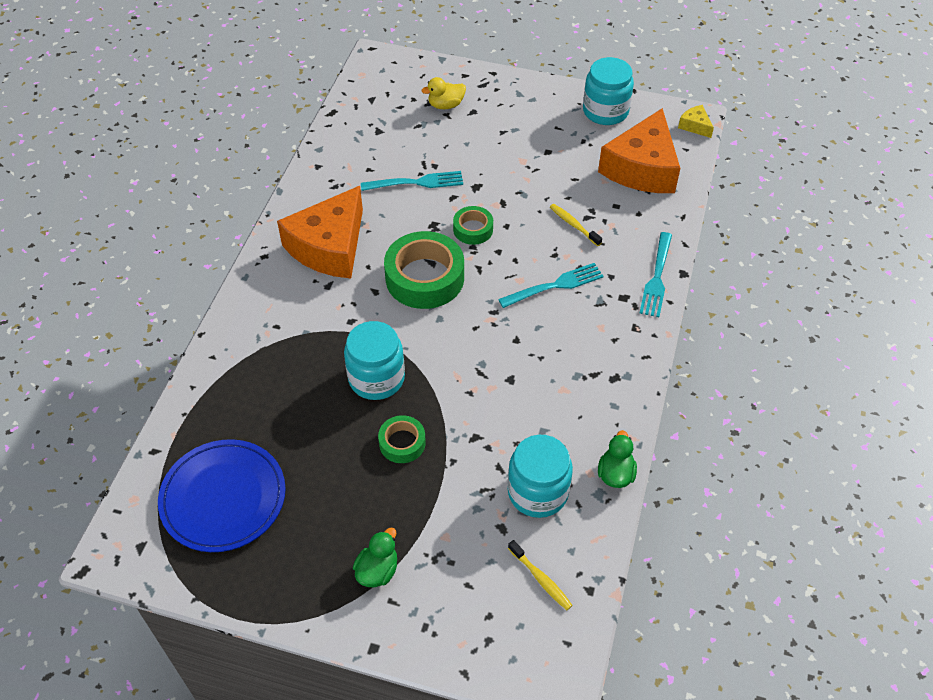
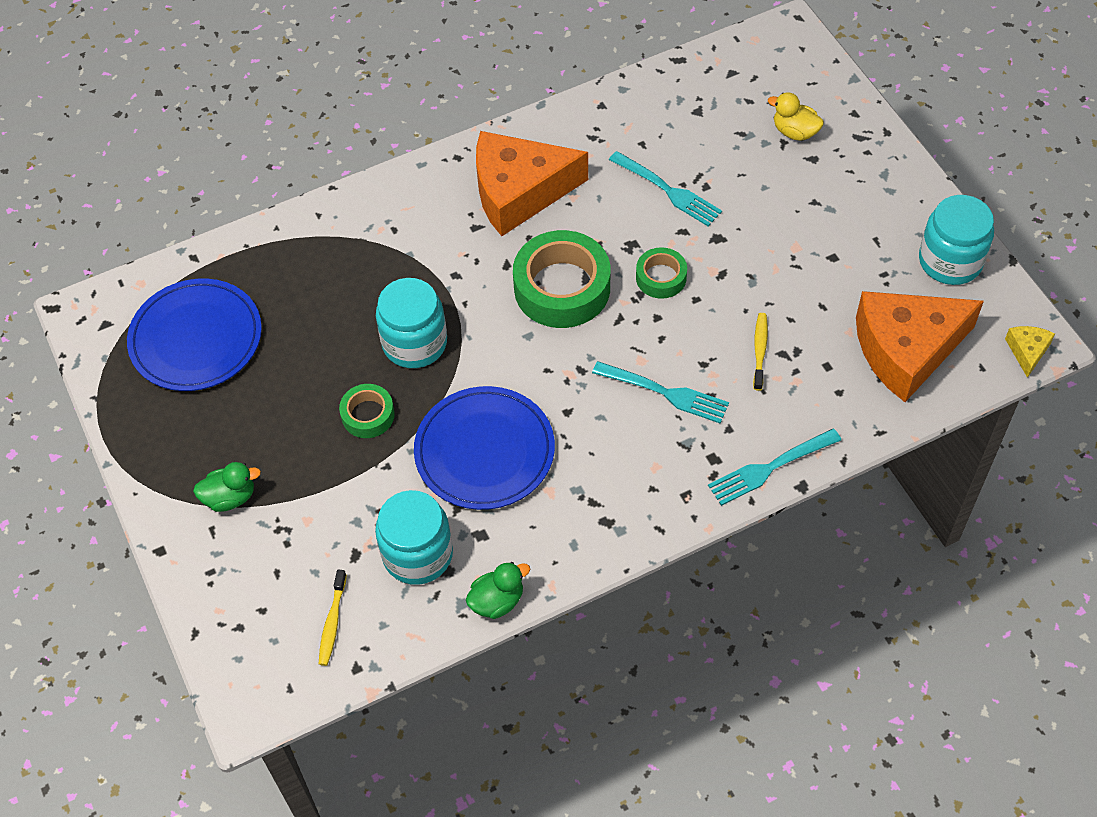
camera: 50 degrees right, 5 degrees up
(499, 401) = (484, 451): none -> blue plate

